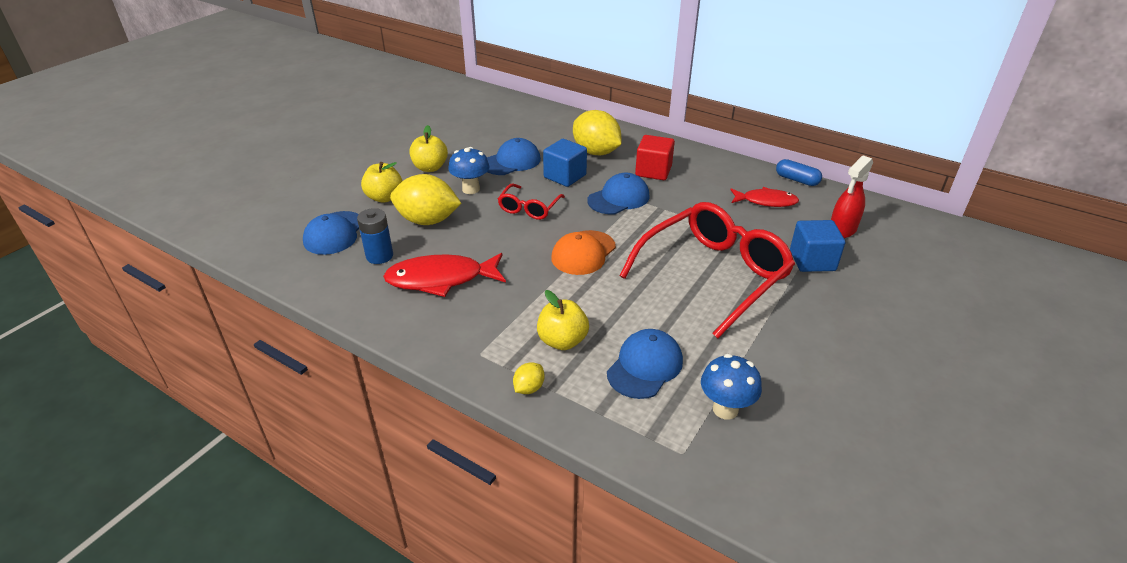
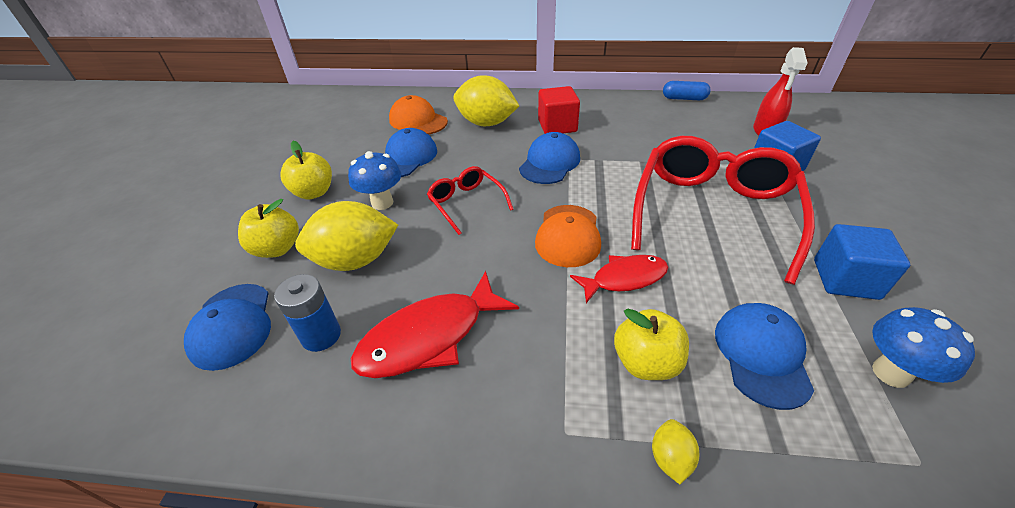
camera: 25 degrees left, 5 degrees up
(529, 208) = (466, 203): red glasses -> red glasses turned 150 degrees clockwise
(543, 135) = (418, 121): none -> orange cap
(565, 176) = (476, 156): blue cube -> blue cube (845, 279)
(766, 201) = (681, 125): red fish -> red fish (624, 278)

